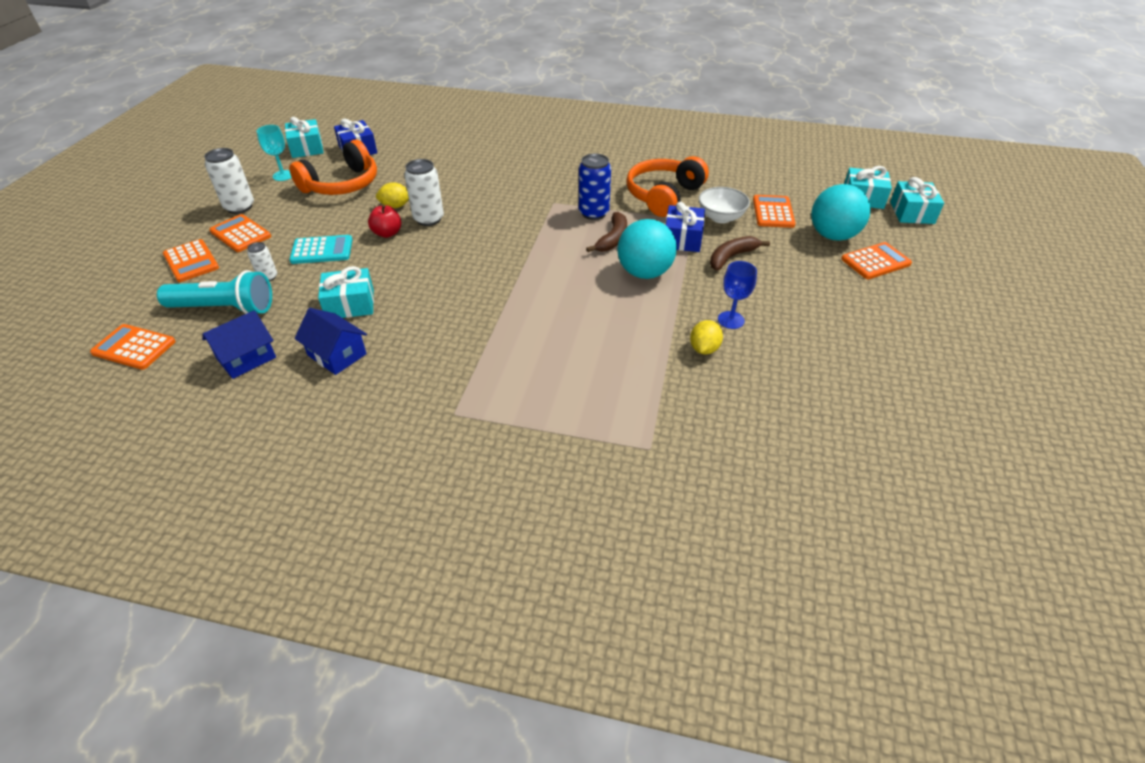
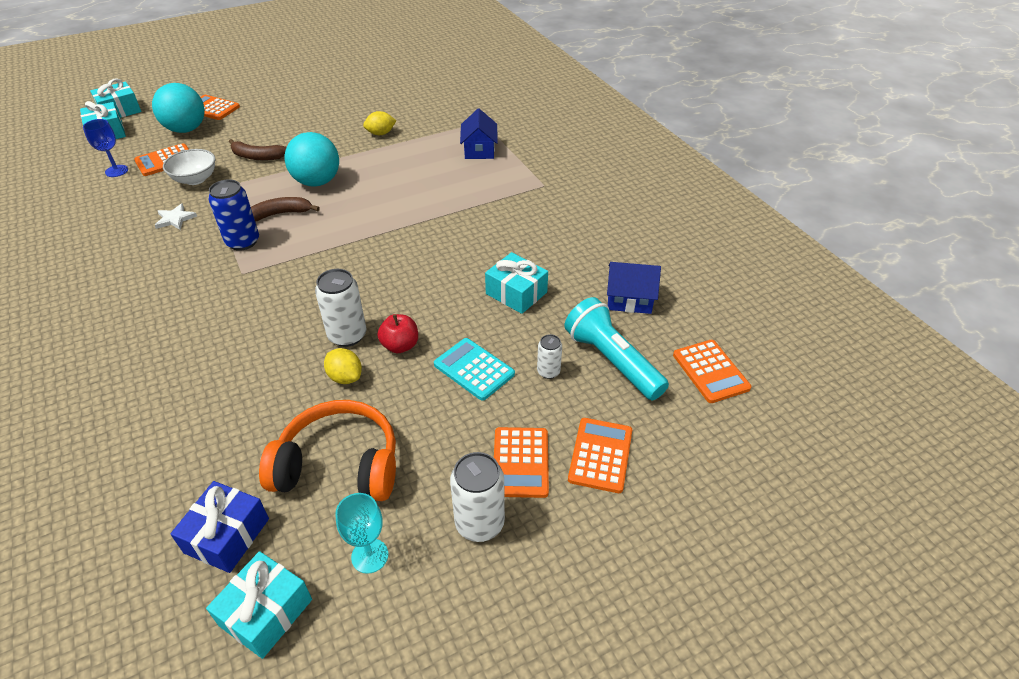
camera: 130 degrees left, 0 degrees up
(337, 354) = (567, 260): blue house -> blue house (479, 150)
(664, 196) = (175, 219): orange headphones -> white star
(682, 239) = (248, 184): blue gift -> none
(731, 320) = (340, 134): blue goblet -> blue goblet (116, 171)

